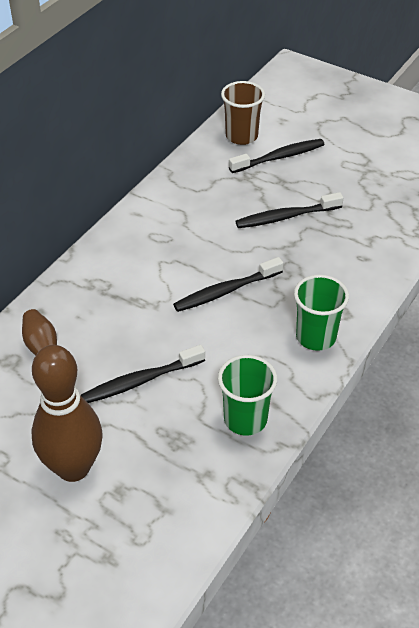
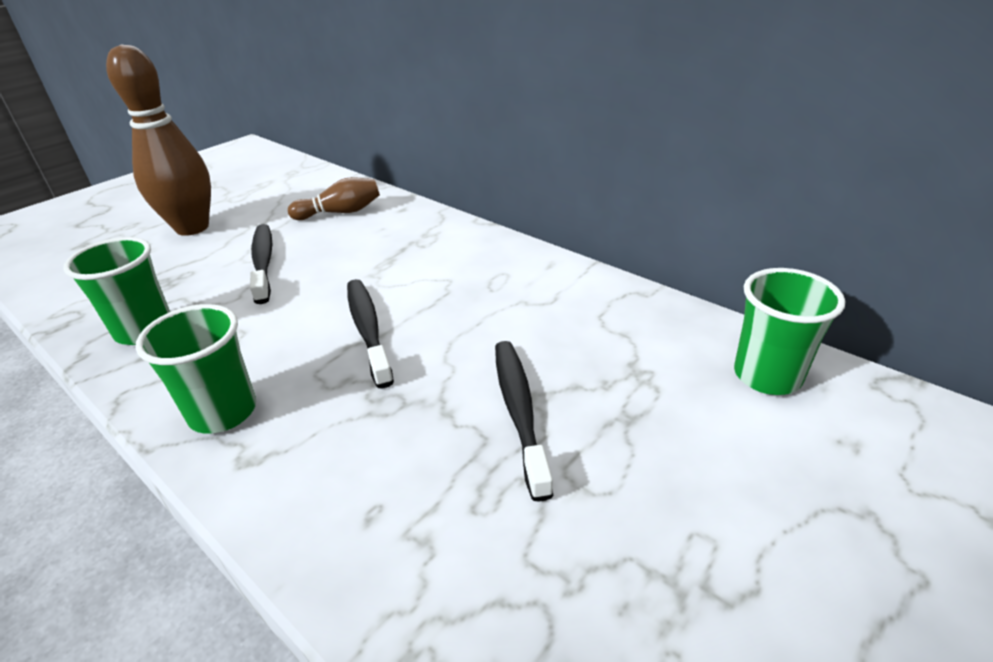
camera: 100 degrees right, 10 degrees down
(241, 136) = (767, 376): brown cup -> green cup
(279, 157) = (706, 423): black toothbrush -> none

